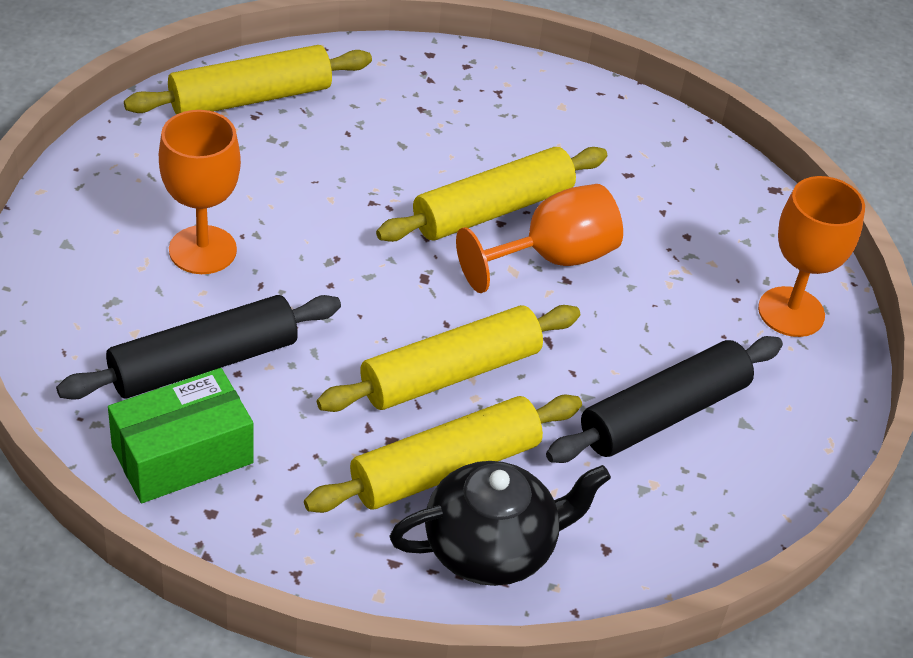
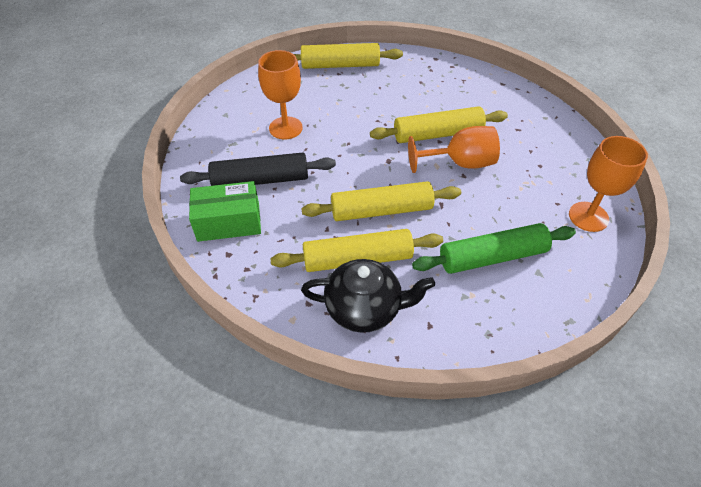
camera: 25 degrees right, 5 degrees up
(663, 413) = (492, 257): black rolling pin -> green rolling pin

